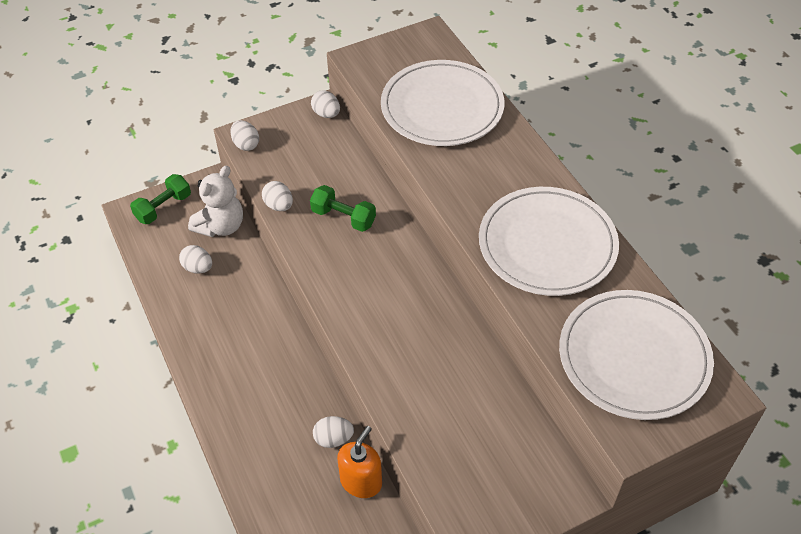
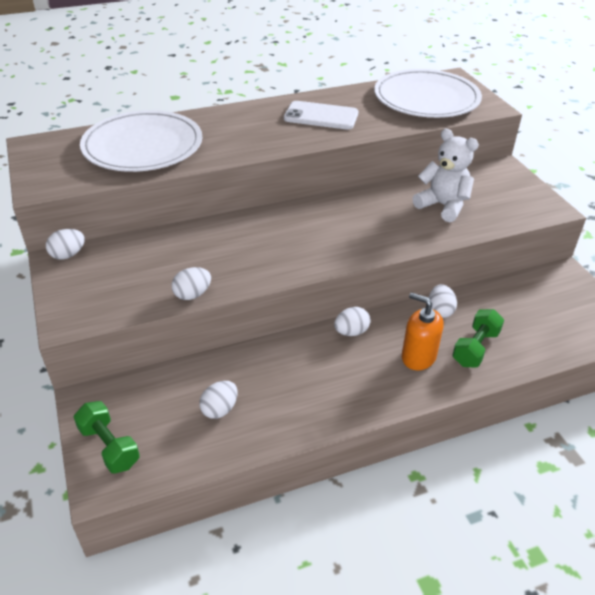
camera: 85 degrees left, 10 degrees down
(221, 226) = (161, 388): white teddy bear -> white teddy bear (443, 206)
(246, 144) = (84, 318): white egg -> white egg (351, 332)
(343, 217) = (224, 251): green dumbbell -> green dumbbell (475, 348)
(361, 481) = (479, 297): orange soap dispenser -> orange soap dispenser (418, 357)
(547, 244) = (321, 116): white plate -> white phone

